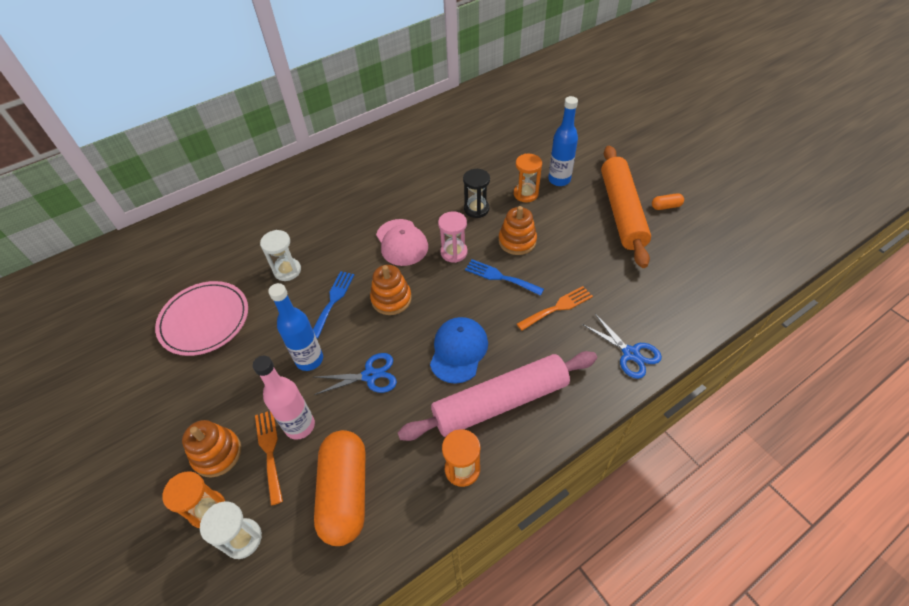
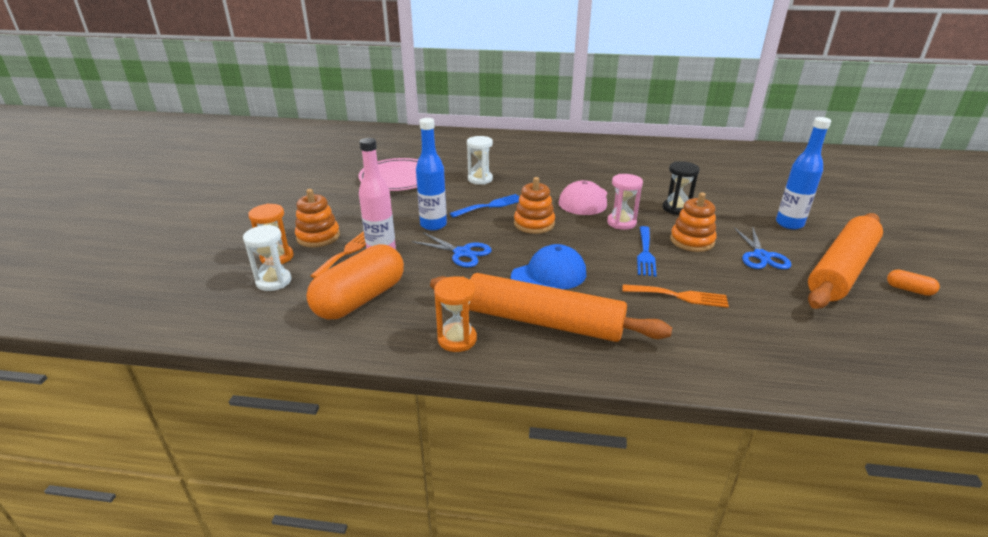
camera: 40 degrees right, 20 degrees down
(500, 277) = (645, 253): blue fork -> blue fork turned 150 degrees counterclockwise
(500, 402) = (543, 322): pink rolling pin -> orange rolling pin
(526, 194) = (739, 218): orange hourglass -> none
(631, 354) = (722, 365): blue scissors -> blue scissors (761, 256)

